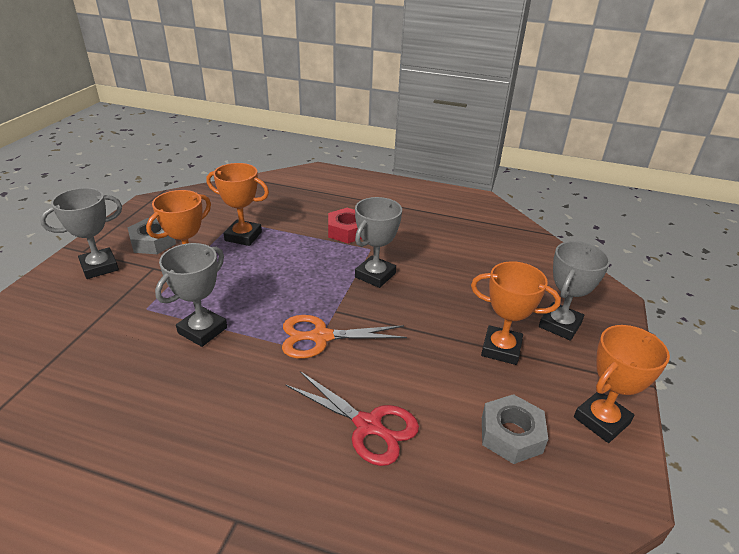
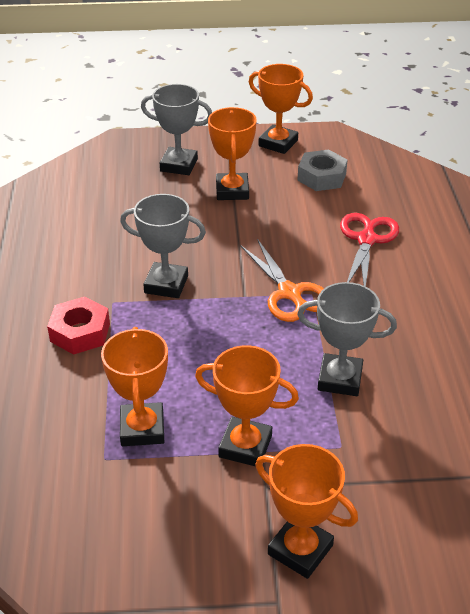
camera: 110 degrees left, 5 degrees up
(99, 267) = (300, 550): grey trophy -> orange trophy
(153, 242) = (208, 524): grey nut -> none

